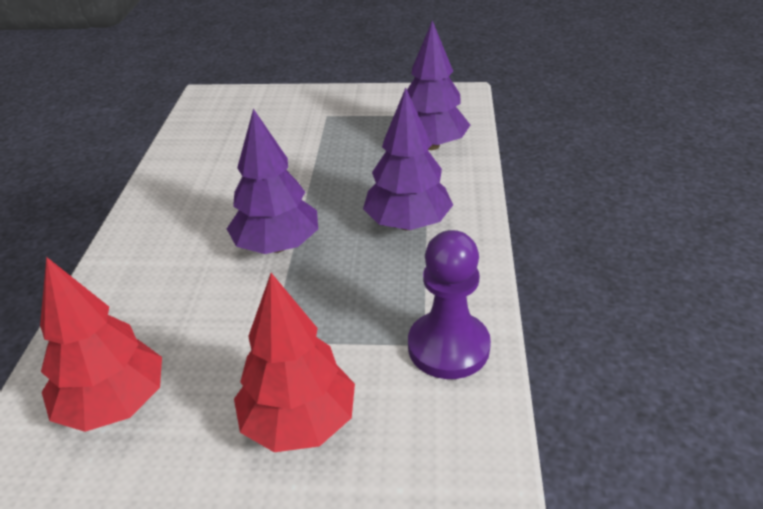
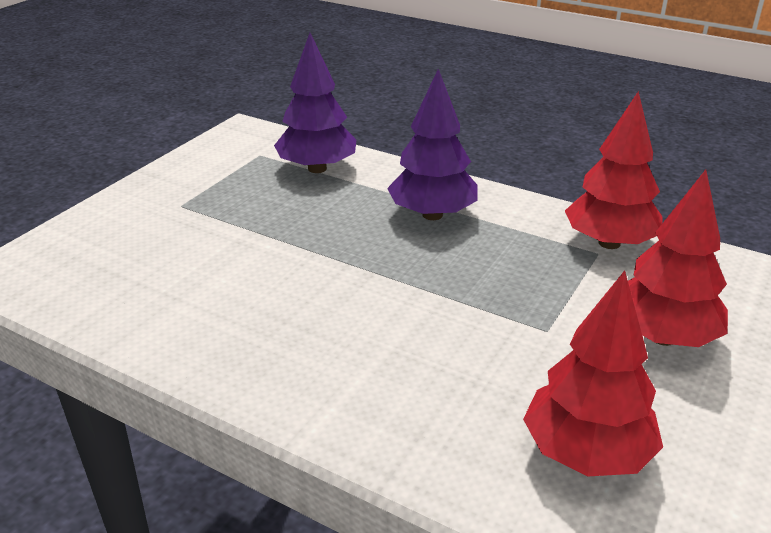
camera: 65 degrees left, 5 degrees down
(277, 246) = (401, 293): purple tree -> none
(448, 347) = (609, 243): purple pawn -> red tree

